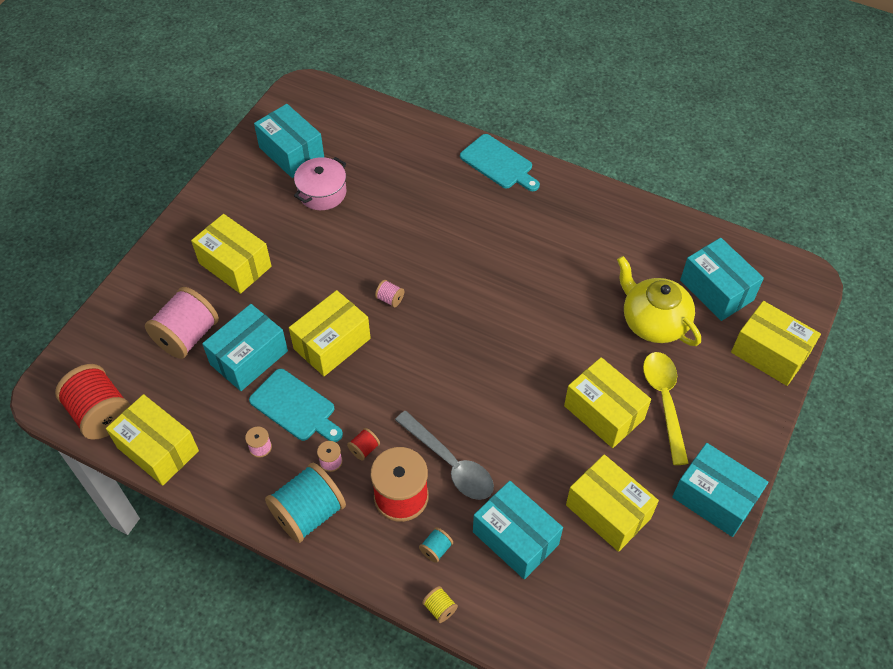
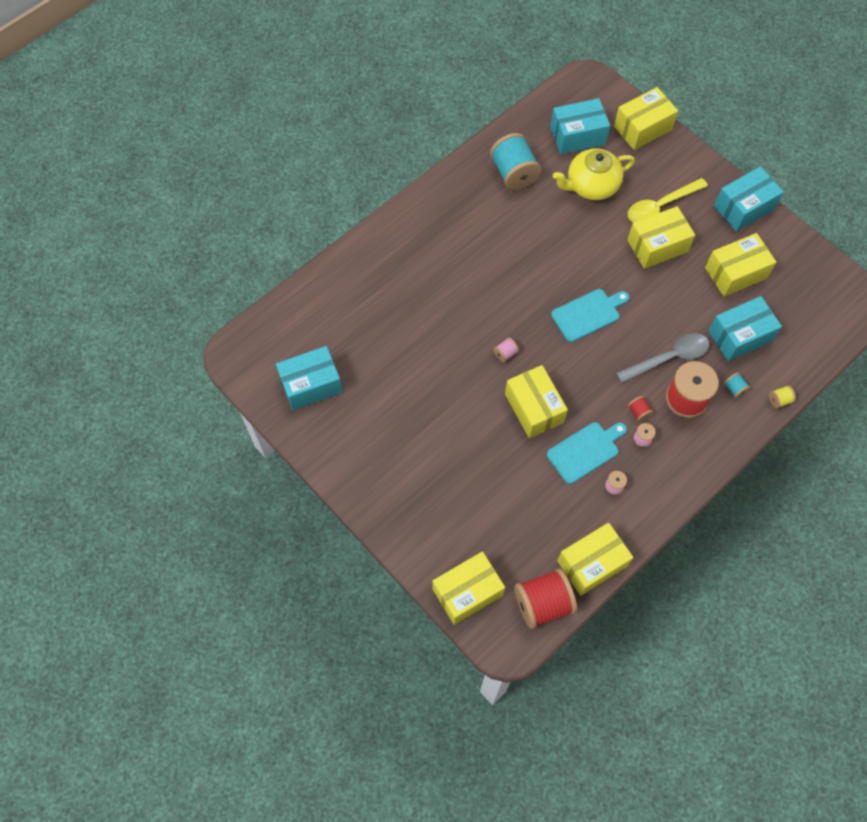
camera: 70 degrees left, 10 degrees up
(187, 336) = (486, 518): pink spool -> none
(235, 265) = (423, 462): yellow box -> yellow box (467, 592)
(249, 357) = (526, 474): turquoise box -> none
(308, 513) = (682, 465): turquoise spool -> turquoise spool (514, 173)
(322, 193) = (370, 372): pink pot -> none
(498, 163) = (394, 230): turquoise cutting board -> turquoise cutting board (588, 314)
(664, 401) = (660, 206): yellow spoon -> yellow spoon turned 45 degrees counterclockwise

